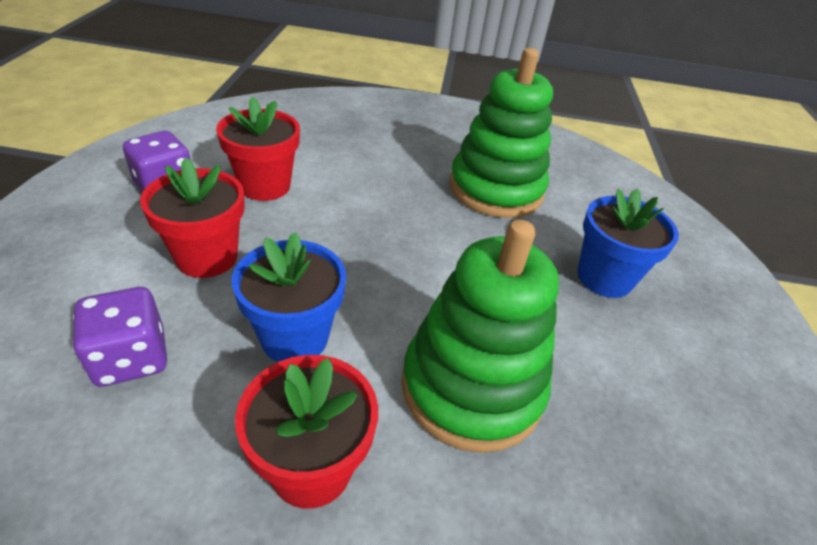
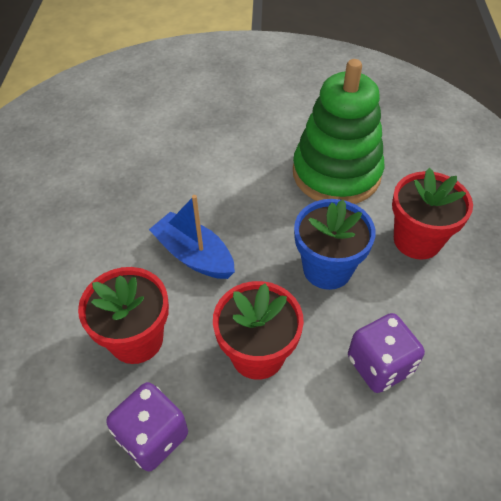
camera: 90 degrees left, 10 degrees up
(351, 229) = (194, 255): none -> blue boat
(495, 189) = (116, 161): green stacking toy -> none
(604, 278) = (219, 107): blue flower pot -> none

